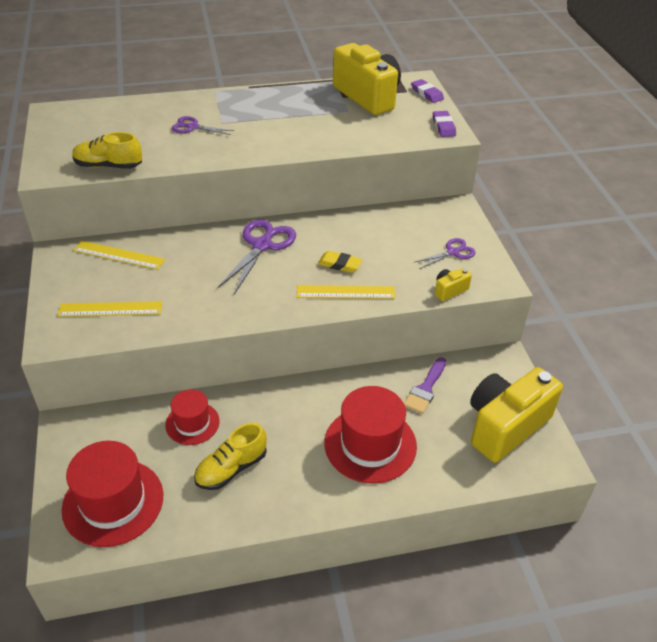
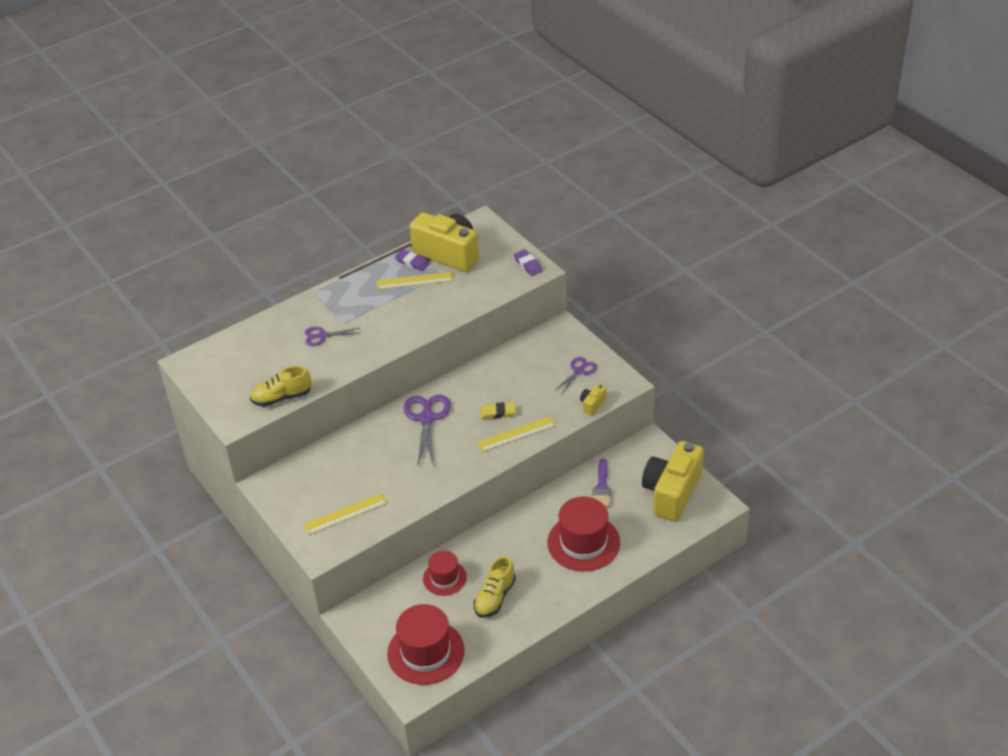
camera: 20 degrees left, 0 degrees up
(119, 255) = (317, 468): yellow ruler -> yellow ruler (414, 281)
(427, 94) = (496, 234): purple eraser -> purple eraser (412, 262)

